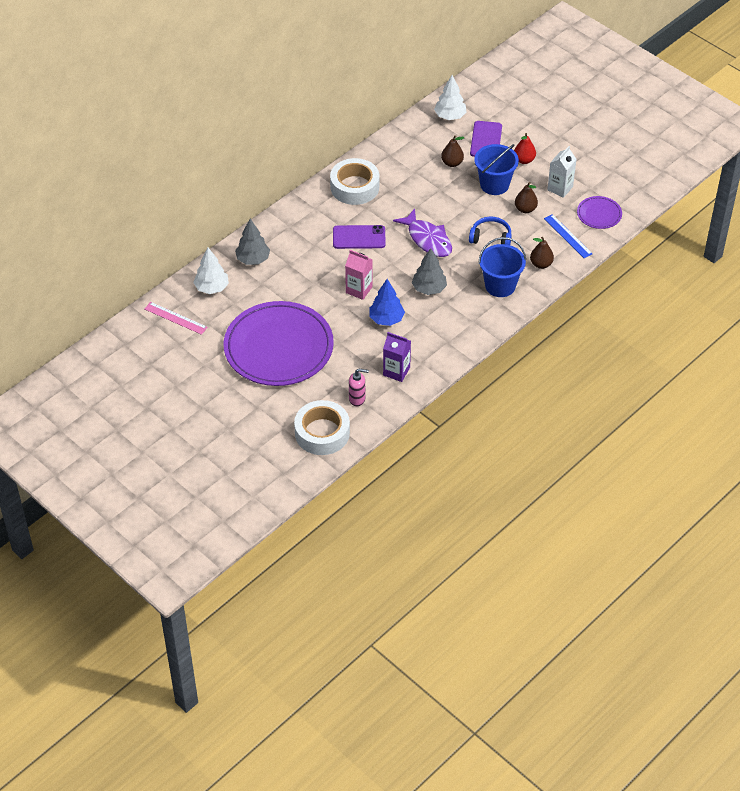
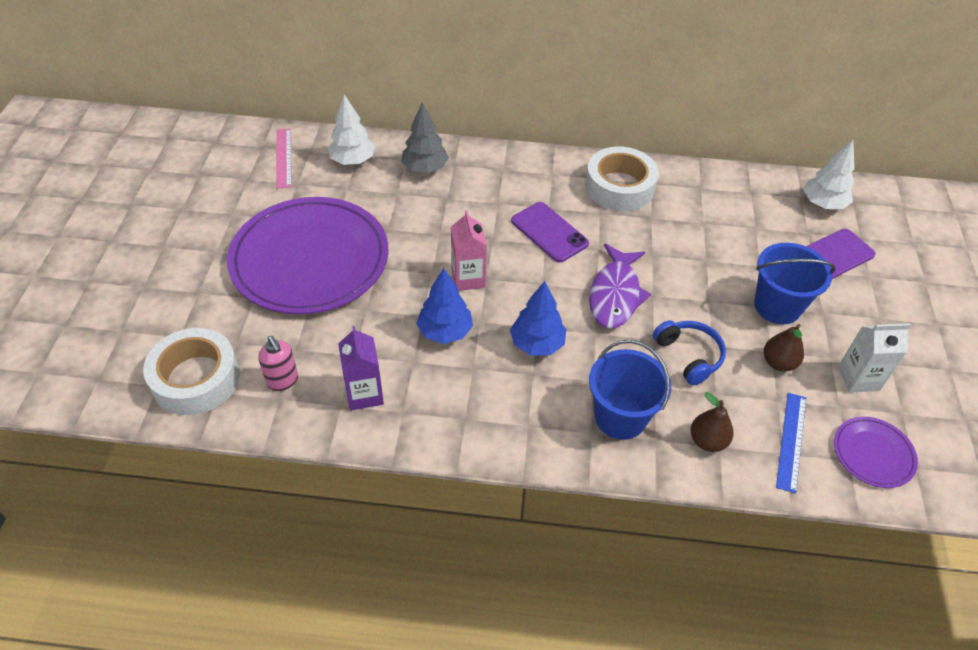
camera: 50 degrees right, 0 degrees up
(429, 289) = (537, 344): grey tree -> blue tree
(452, 163) = (758, 247): brown pear -> none
(524, 160) = (852, 311): red pear -> none

